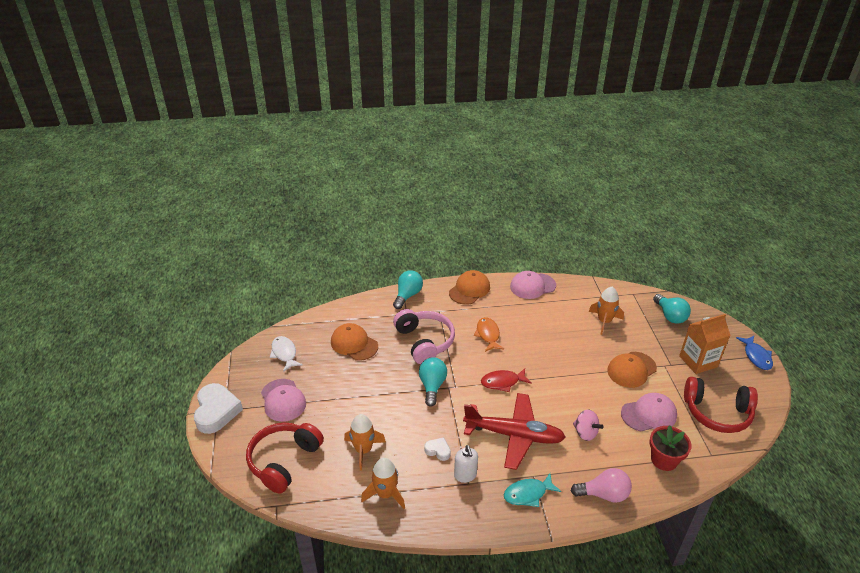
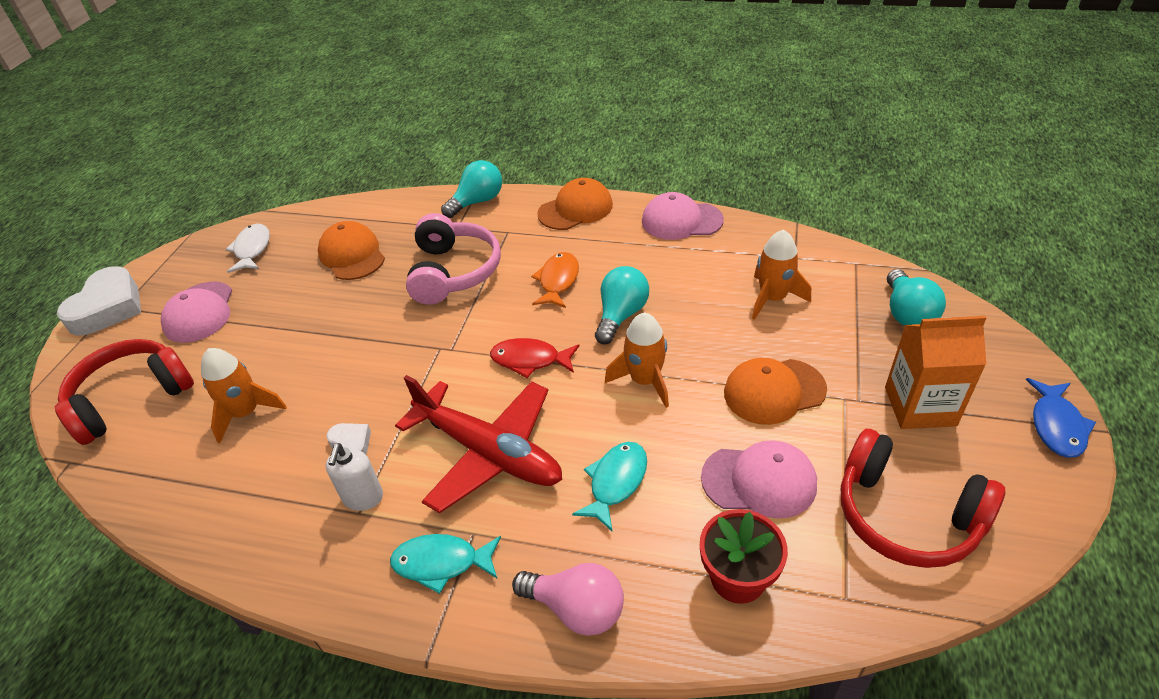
camera: 25 degrees right, 5 degrees up
(385, 494) = (224, 491): orange rocket -> orange rocket (645, 380)
(432, 386) = (416, 340): turquoise light bulb -> turquoise light bulb (621, 315)
(585, 433) = (616, 482): pink spinning top -> turquoise fish

